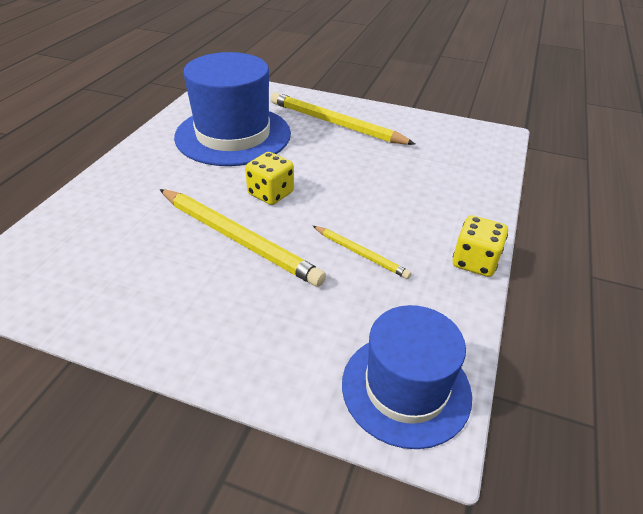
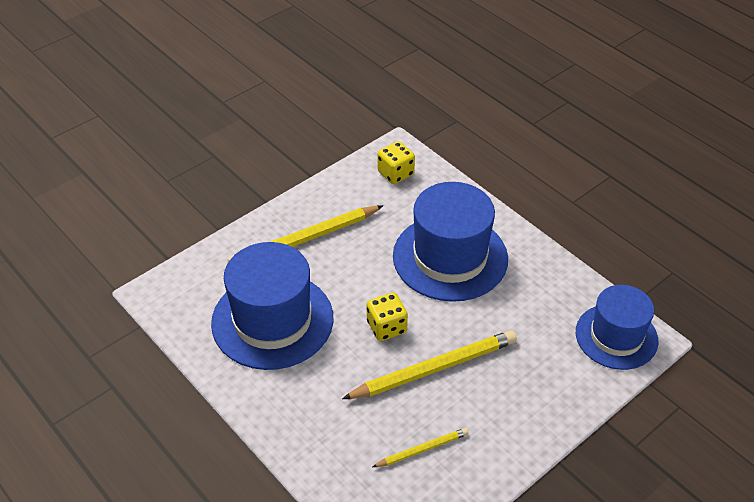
camera: 60 degrees left, 5 degrees up
(360, 254) = (492, 304): yellow pencil -> yellow pencil (422, 449)
(397, 205) = (450, 257): none -> blue hat
(475, 262) = (533, 249): yellow dice -> yellow dice (395, 173)

